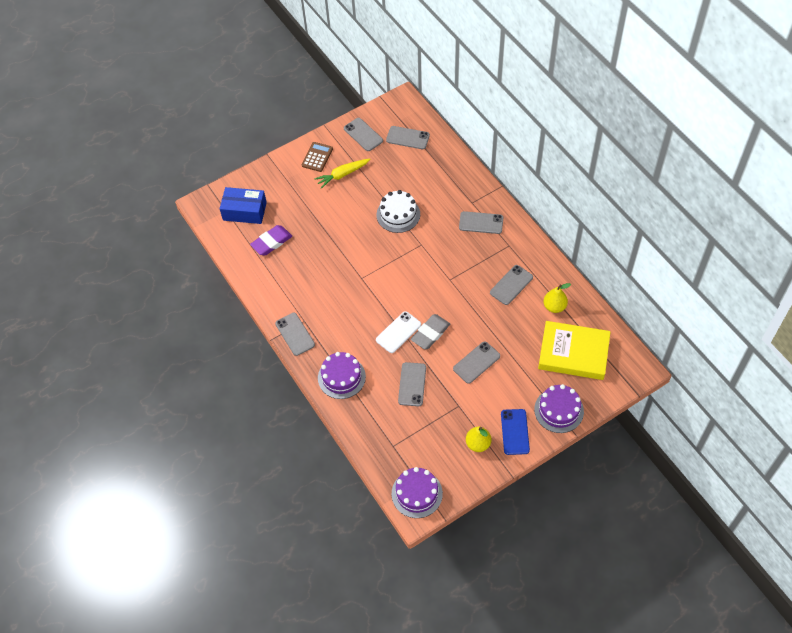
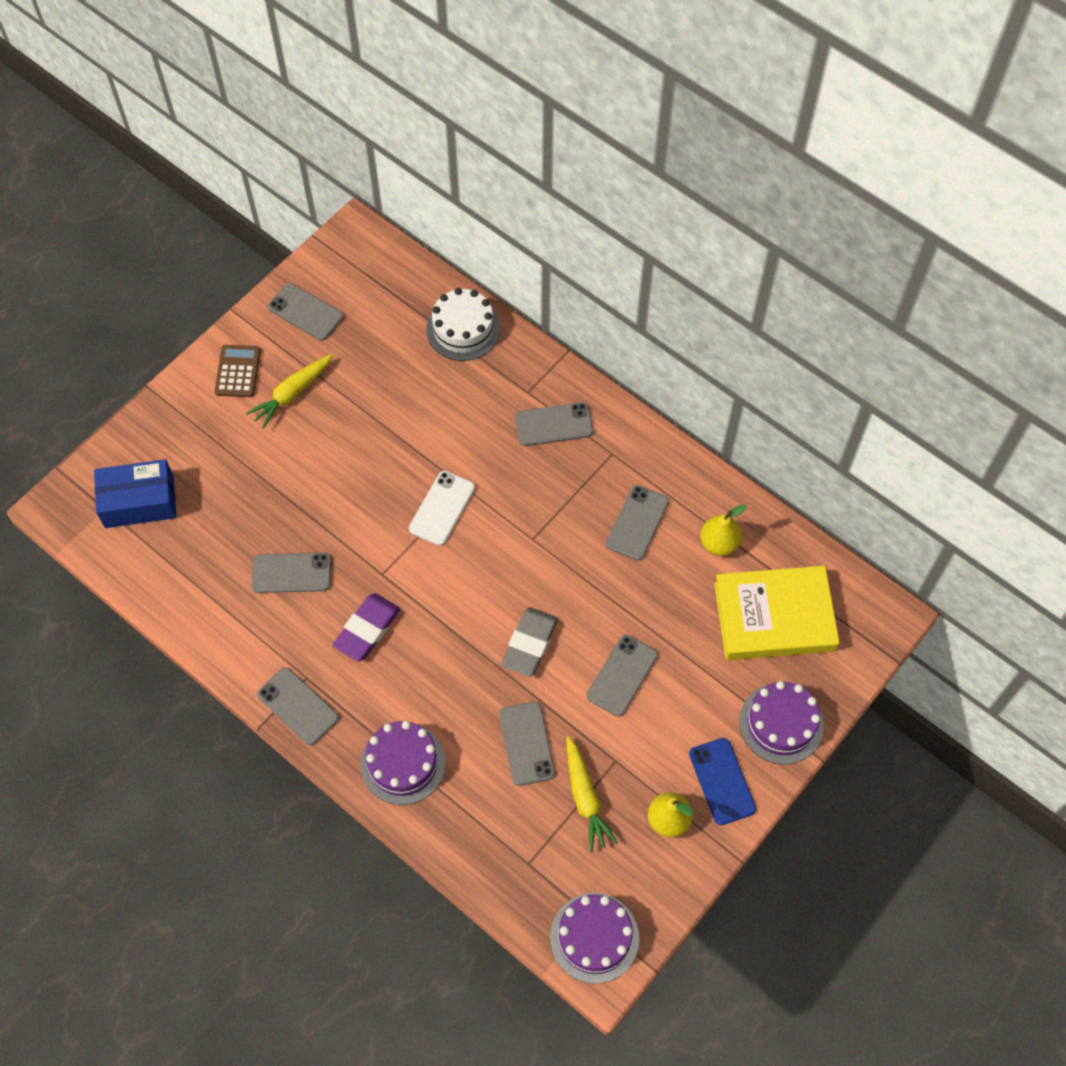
camera: 20 degrees left, 5 degrees up
(271, 242) = (205, 547): purple eraser -> purple eraser (367, 629)
(398, 214) = (410, 443): white cake -> white cake (463, 329)
(398, 332) = (475, 656): white phone -> white phone (442, 508)
(407, 138) = (384, 300): grey phone -> grey phone (291, 573)
(435, 420) = (585, 797): none -> yellow carrot

